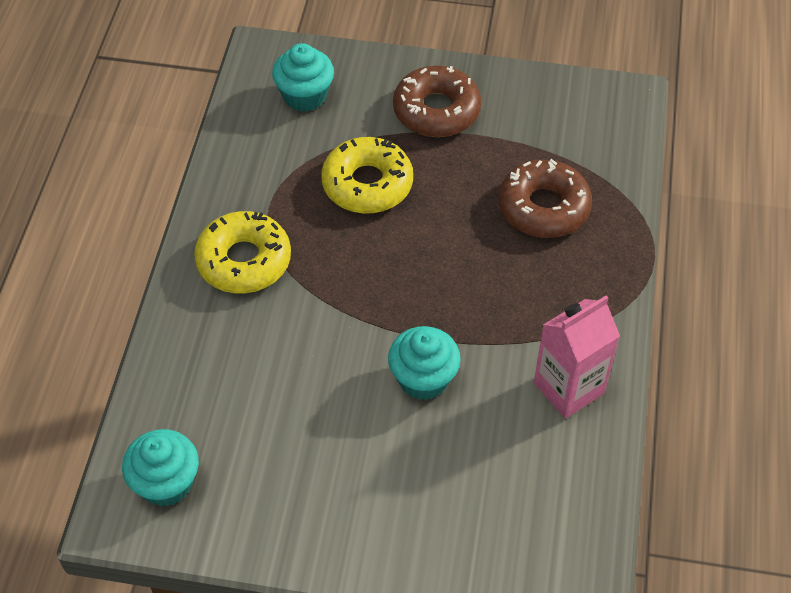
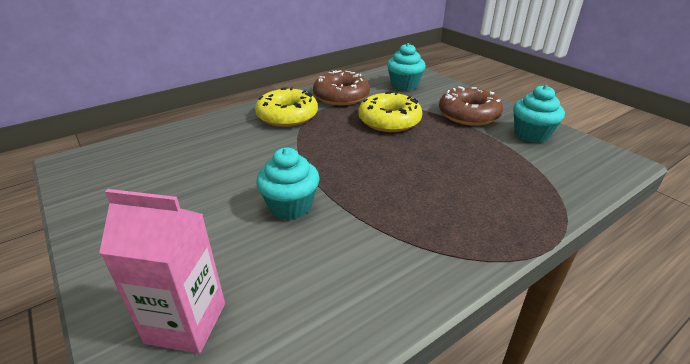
camera: 45 degrees right, 20 degrees down
(166, 483) = (110, 163): turquoise cupcake -> turquoise cupcake (531, 134)
(543, 207) = (487, 177): brown donut -> brown donut (341, 96)
(568, 388) = (376, 277): pink carton -> pink carton (186, 323)

